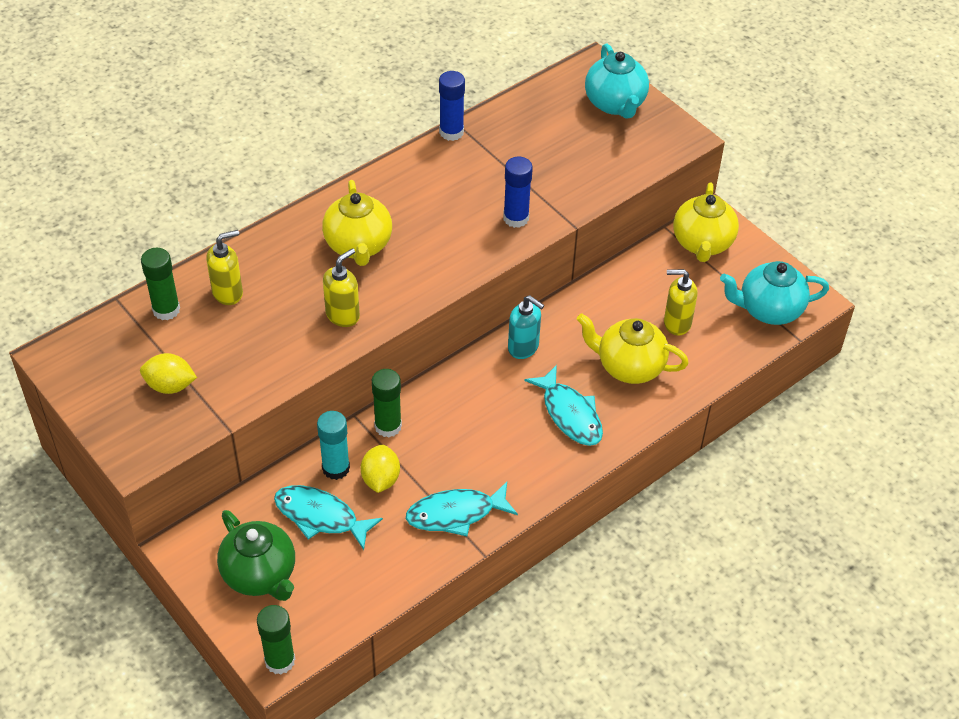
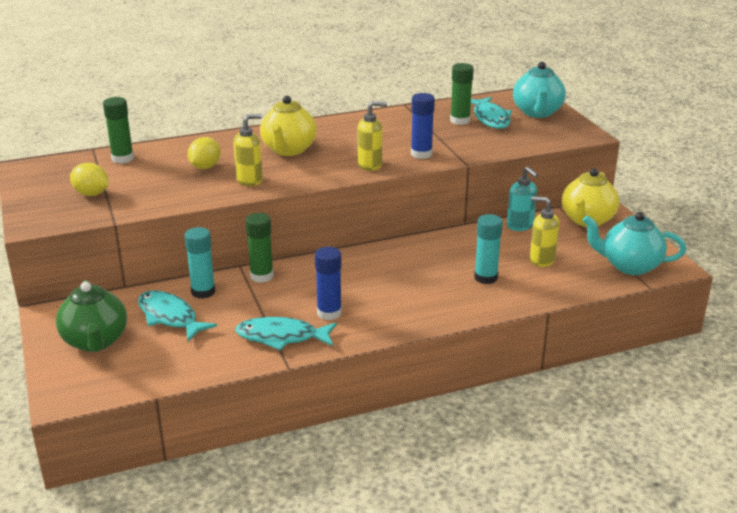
camera: 20 degrees right, 20 degrees down
(228, 293) = (174, 157): yellow soap dispenser -> yellow soap dispenser (370, 165)
(280, 660) = (68, 398): green glue stick -> green glue stick (460, 120)
(380, 479) = (234, 305): yellow lemon -> yellow lemon (205, 167)
(451, 132) = (399, 109): blue glue stick -> blue glue stick (329, 313)
(523, 347) = (401, 252): turquoise soap dispenser -> turquoise soap dispenser (520, 226)
(570, 414) = (418, 296): turquoise fish -> turquoise fish (490, 118)
(629, 367) = (485, 277): yellow teapot -> turquoise glue stick

